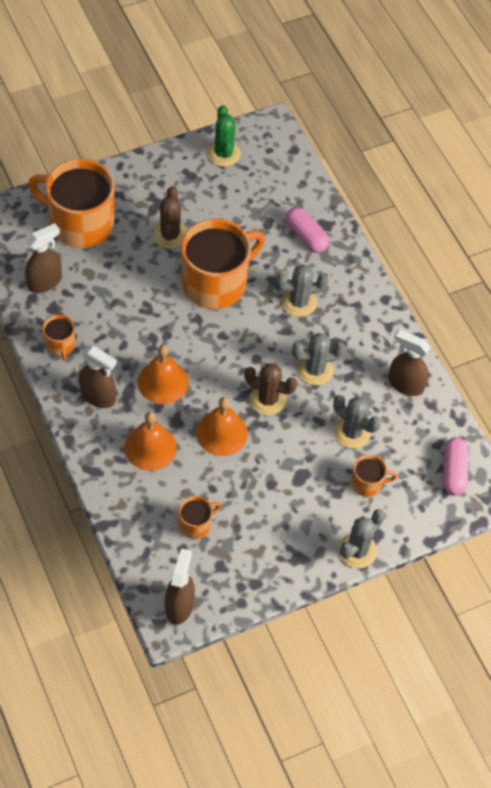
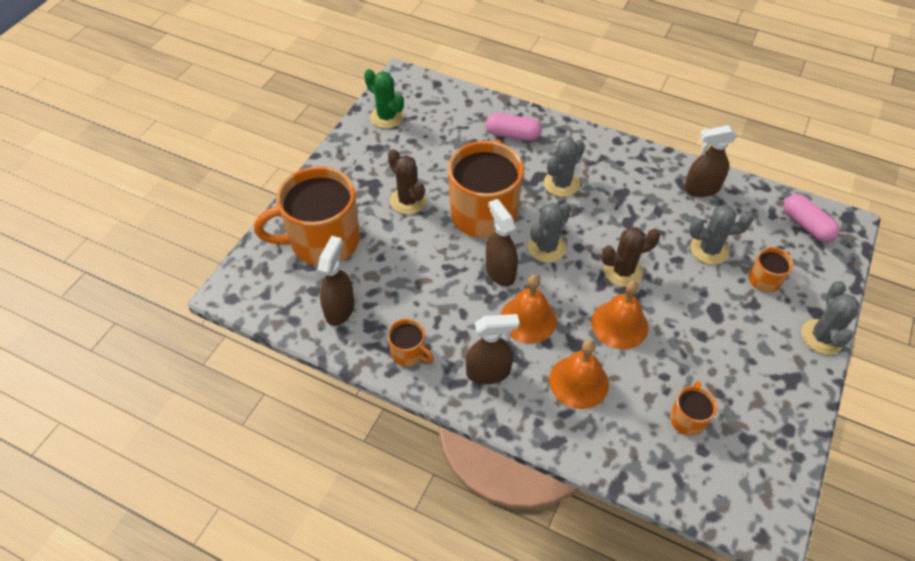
camera: 35 degrees left, 5 degrees down
(179, 606) = (758, 504): brown spray bottle -> brown spray bottle (500, 271)
(315, 370) = (629, 224): grey cactus -> grey cactus (546, 247)

